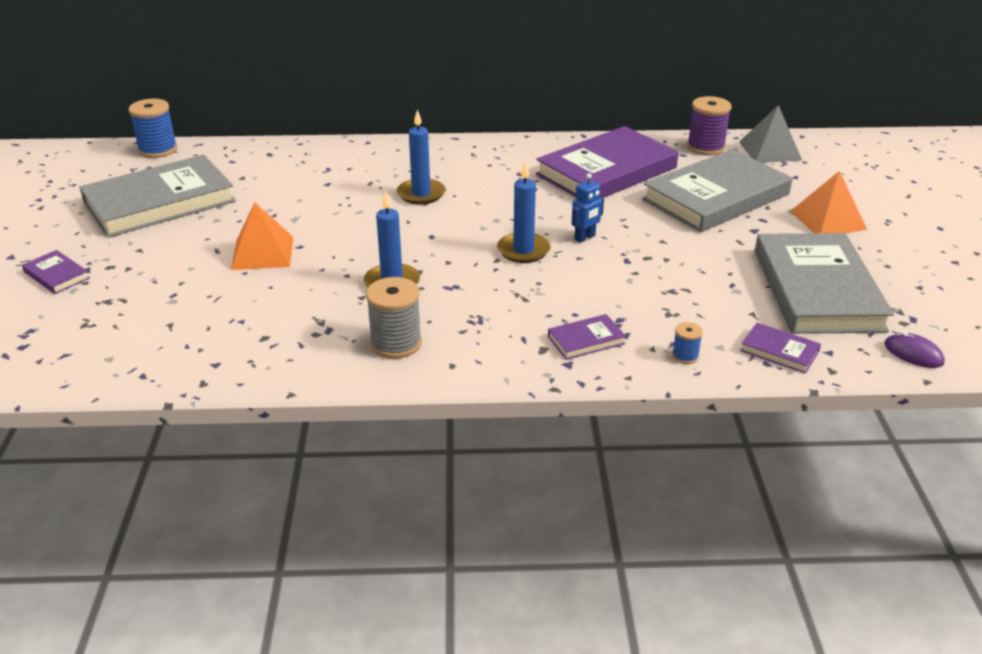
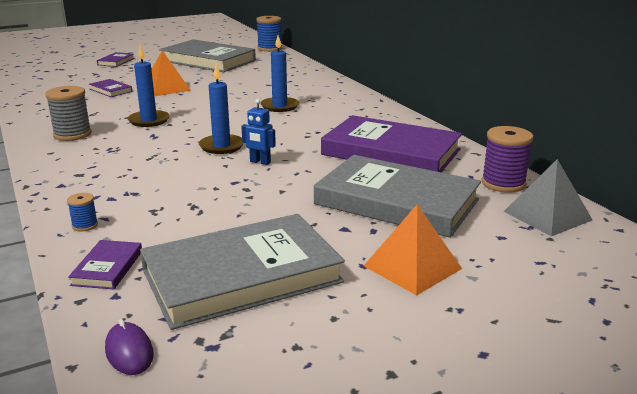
camera: 65 degrees right, 10 degrees down
(586, 340) = (97, 186): purple book -> purple book (111, 90)
(913, 354) = (129, 352): purple mouse -> purple mouse turned 45 degrees counterclockwise

